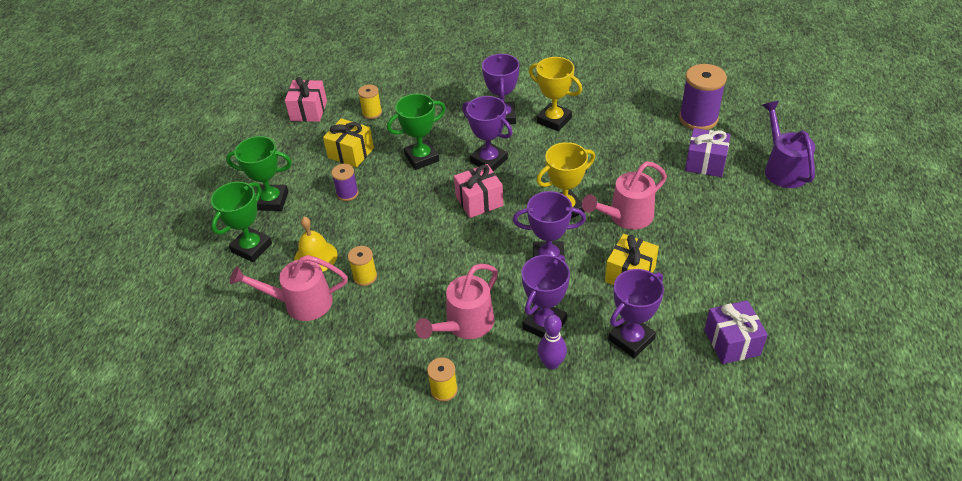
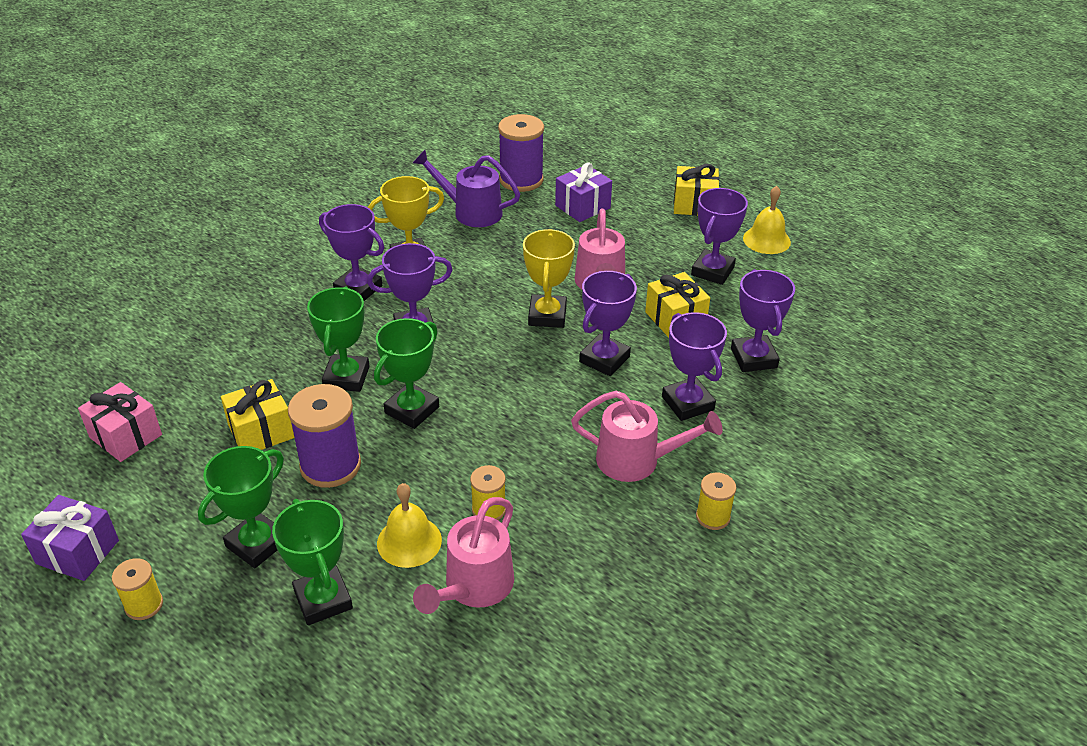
camera: 60 degrees left, 5 degrees down
(347, 193) = (330, 465): purple spool -> purple spool, size x1.84
(372, 113) = (211, 382): yellow spool -> yellow spool (144, 605)
(419, 199) = (412, 410): none -> green trophy
(464, 325) = (638, 461): pink watering can -> pink watering can turned 60 degrees counterclockwise
(479, 201) = (469, 366): pink gift -> none
(551, 363) = (741, 422): purple bowling pin -> none
(711, 268) = (712, 271): none -> purple trophy
(732, 342) = (805, 304): purple gift -> purple gift (77, 552)
(782, 168) = (635, 174): purple watering can -> purple watering can (470, 212)
(784, 218) = (694, 204): none -> yellow gift
(790, 281) = (766, 240): none -> yellow bell

